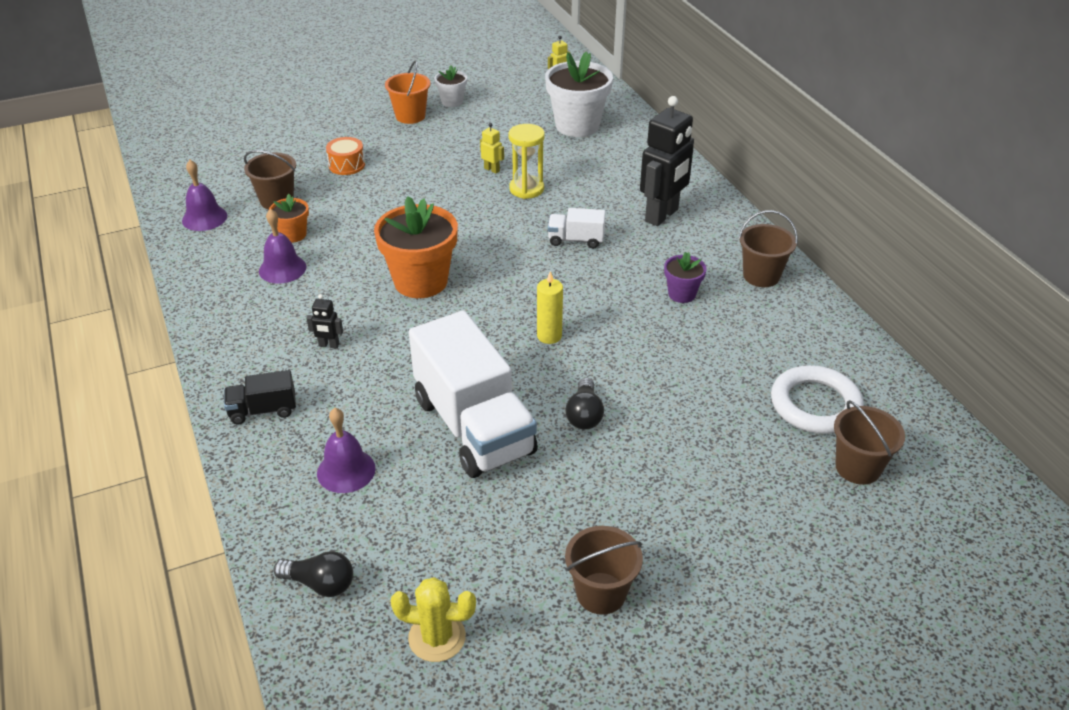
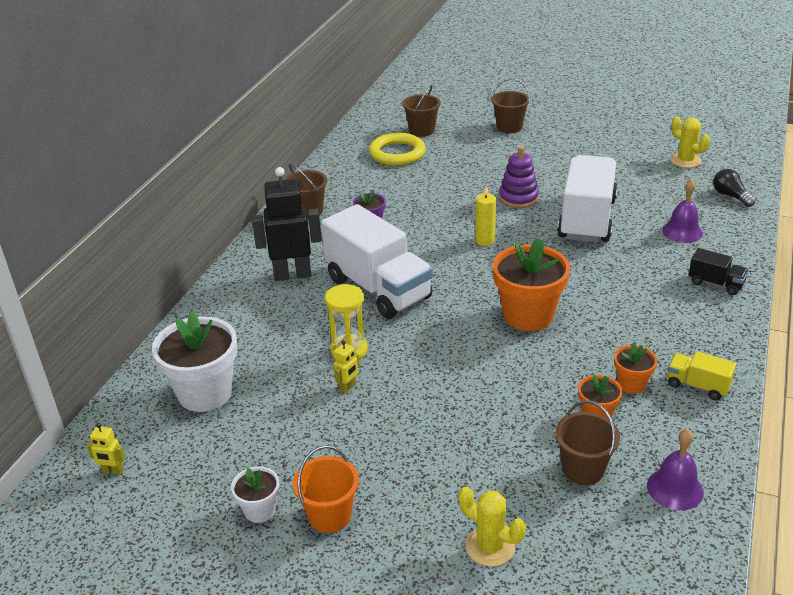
camera: 135 degrees left, 5 degrees down
(225, 293) = (697, 386): none -> yellow truck
(282, 269) = (631, 384): purple bell -> orange flower pot
(302, 144) = (490, 546): none -> yellow cactus
(329, 345) = (639, 303): black robot -> none
(347, 165) = (472, 478): orange drum -> none
(492, 169) = (347, 387): yellow robot -> yellow robot turned 135 degrees counterclockwise
(576, 240) = (378, 288): white truck -> white truck, size x2.25
(584, 415) = (518, 198): black light bulb -> purple stacking toy
(601, 593) = (596, 144): brown bucket -> brown bucket (509, 127)
(815, 405) = (397, 153): white ring -> yellow ring

